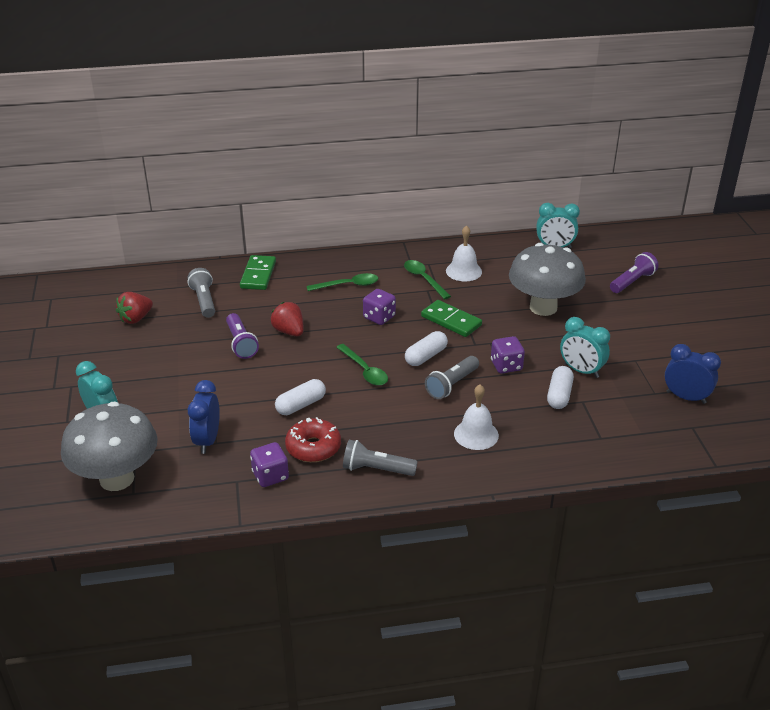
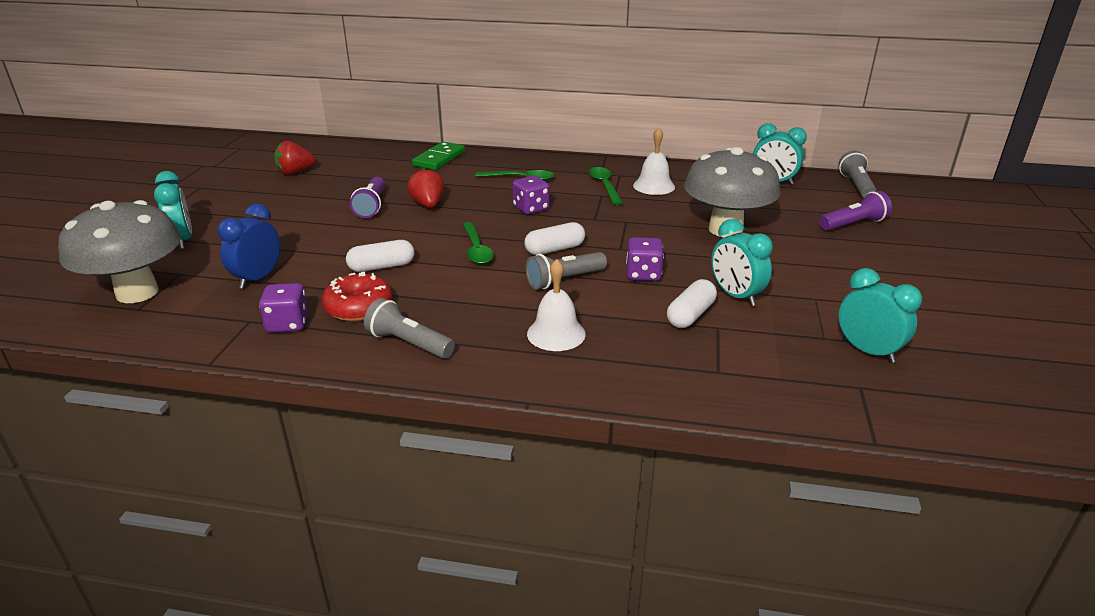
camera: 20 degrees right, 5 degrees down
(204, 301) = (370, 169): grey flashlight -> grey flashlight (856, 186)
(451, 321) = (608, 224): green domino -> none
(686, 397) = (867, 351): blue clock -> turquoise clock

